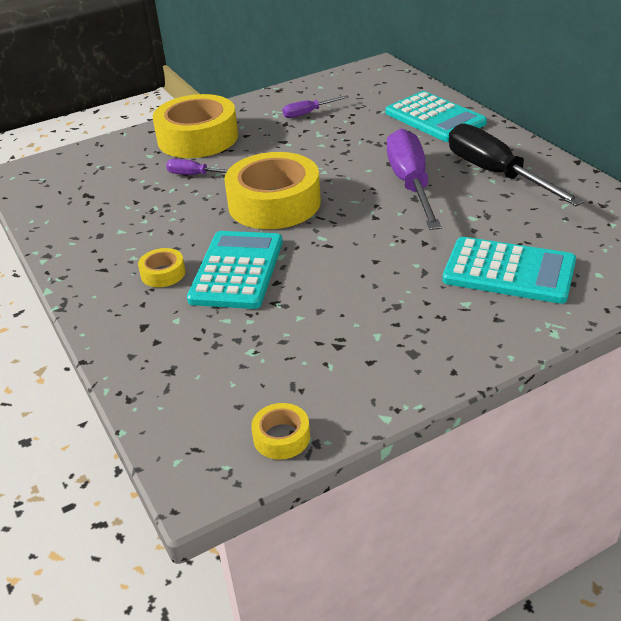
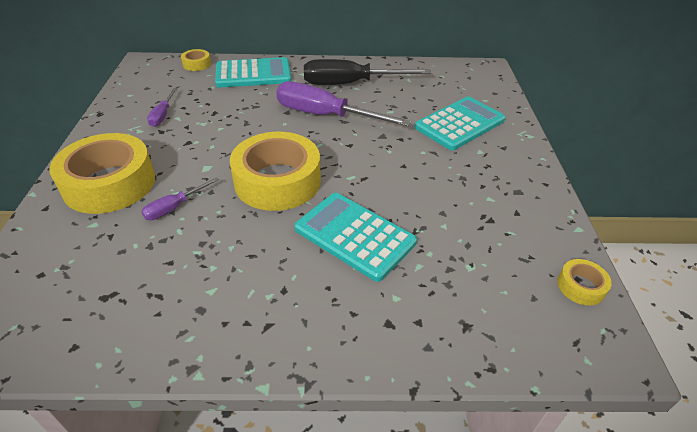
camera: 65 degrees left, 5 degrees up
(163, 273) = (317, 283): yellow tape -> yellow tape (197, 64)

